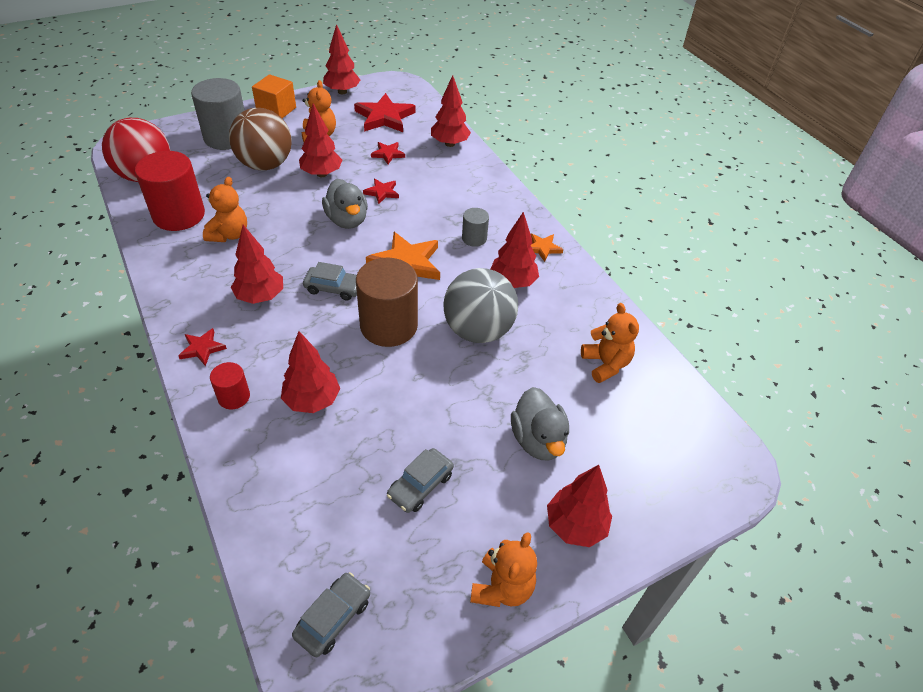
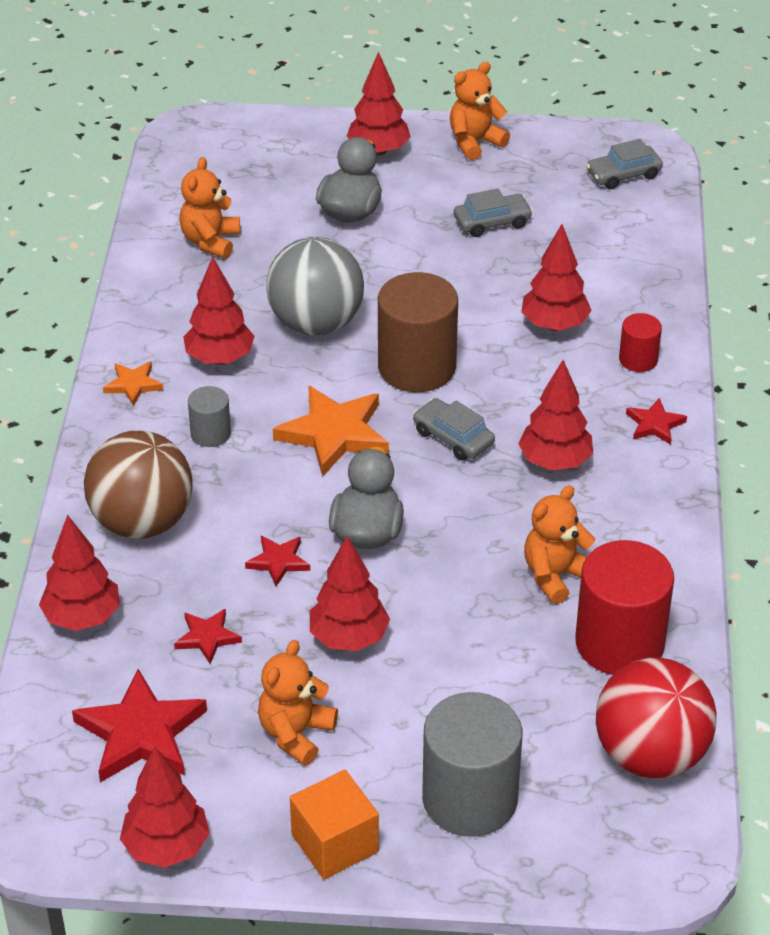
camera: 145 degrees left, 5 degrees down
(265, 165) = (432, 698): brown ball -> brown ball (142, 522)

